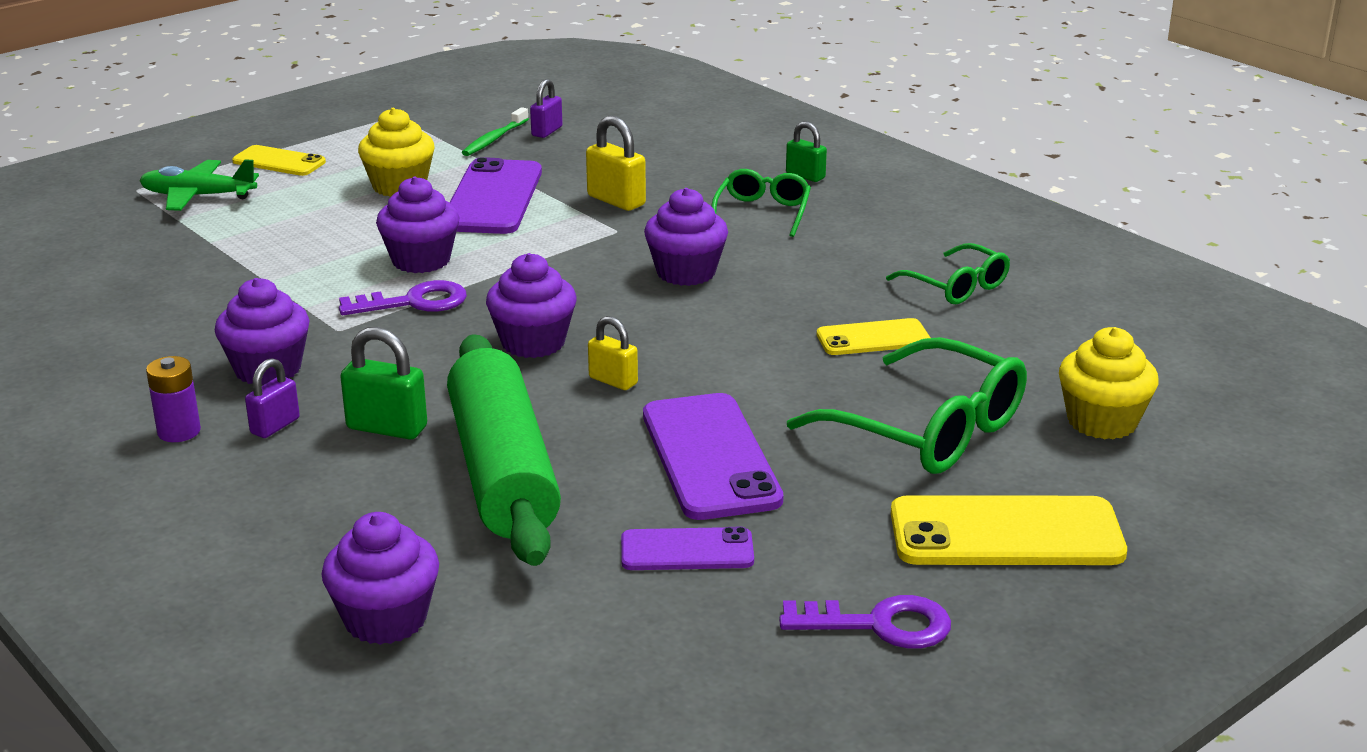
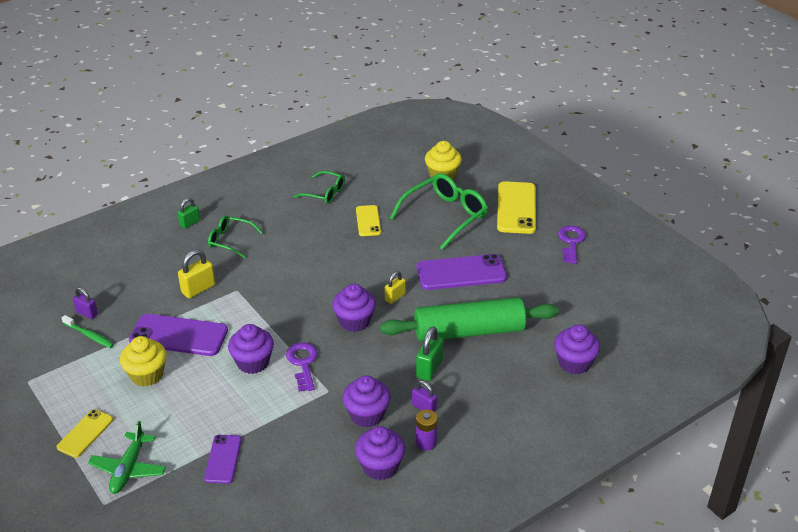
camera: 85 degrees left, 10 degrees up
(686, 272) = (291, 269): purple cupcake -> purple cupcake (380, 466)
(687, 551) = (527, 283): purple phone -> purple phone (223, 459)
(956, 286) = (325, 193): green glasses -> green glasses turned 60 degrees clockwise

